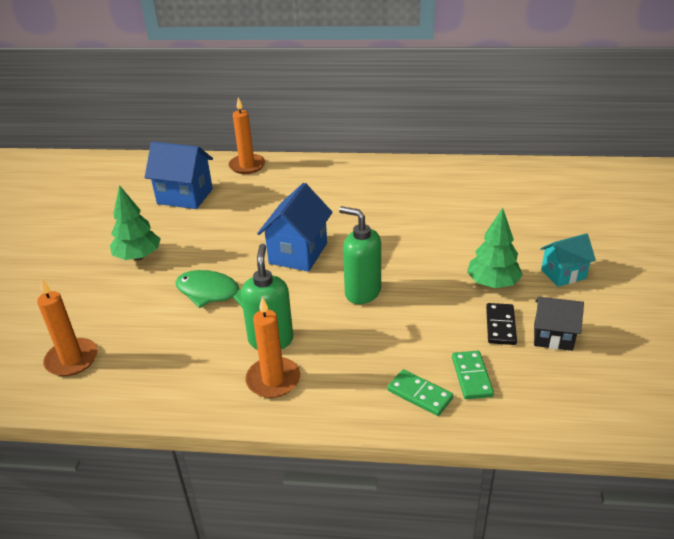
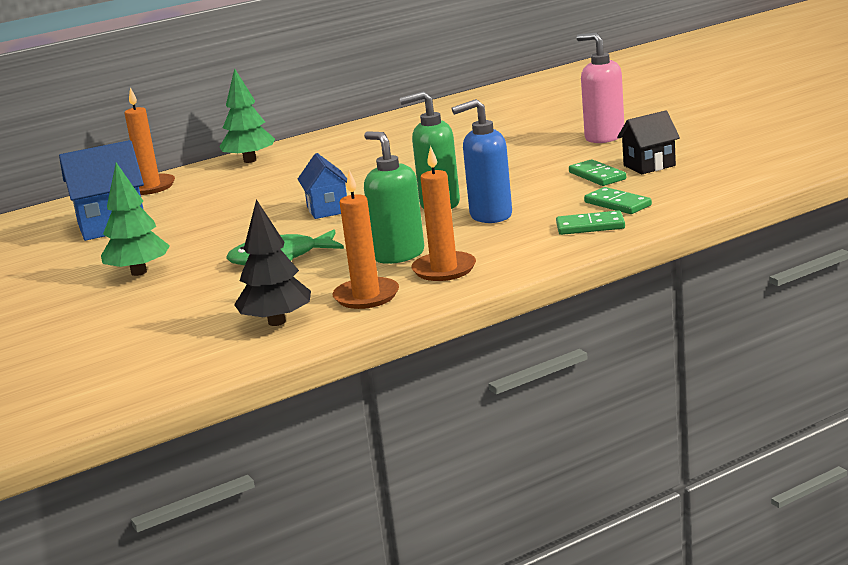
camera: 35 degrees left, 15 degrees down
(72, 359) = (198, 342): orange candle -> orange candle (366, 296)
(126, 369) = (276, 322): none -> black tree
(298, 253) = (327, 209): blue house -> blue house, size x0.64
(375, 330) = (490, 216): none -> blue soap dispenser
(492, 283) = (552, 161): green tree -> green tree (250, 160)
(500, 326) = (597, 176): black domino -> green domino
(563, 274) = (604, 137): turquoise house -> pink soap dispenser

